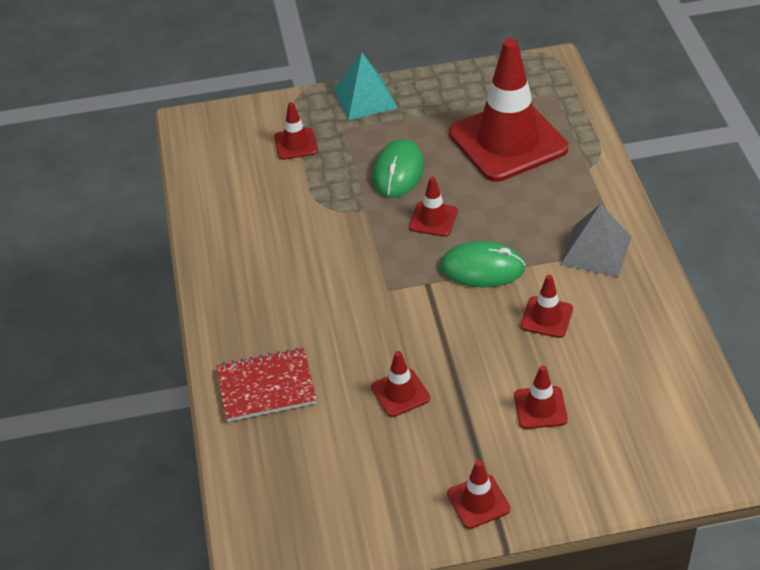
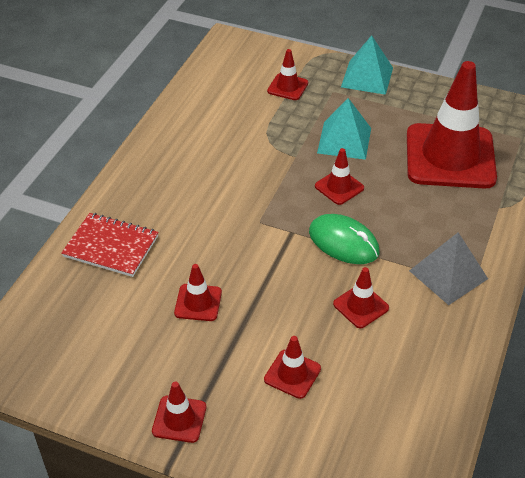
camera: 30 degrees right, 0 degrees up
(398, 172) = (344, 140): green mouse -> turquoise pyramid

